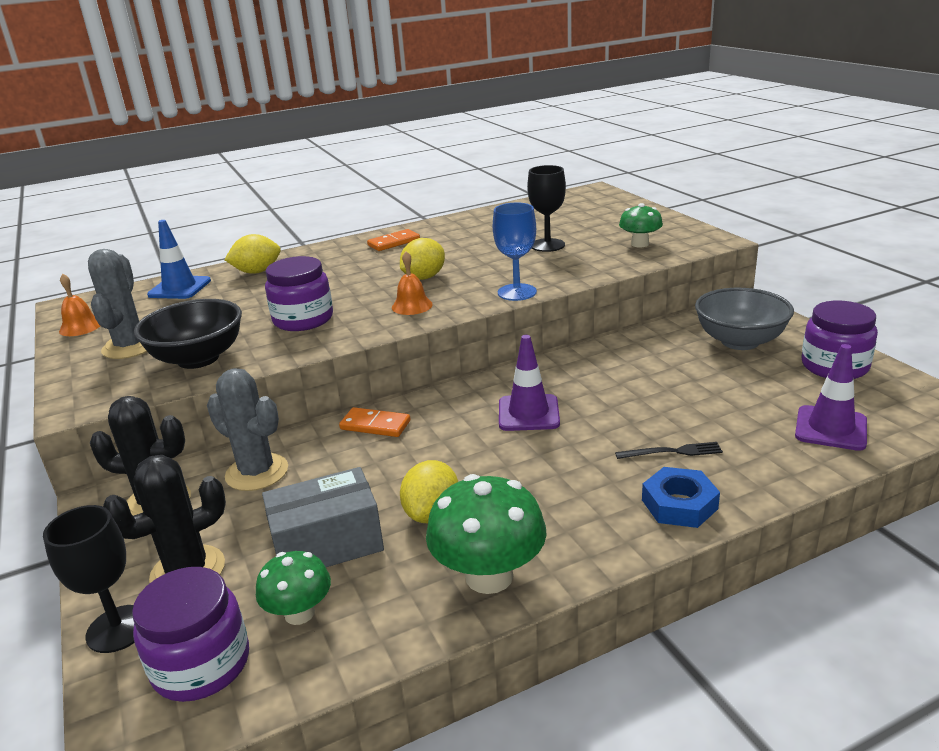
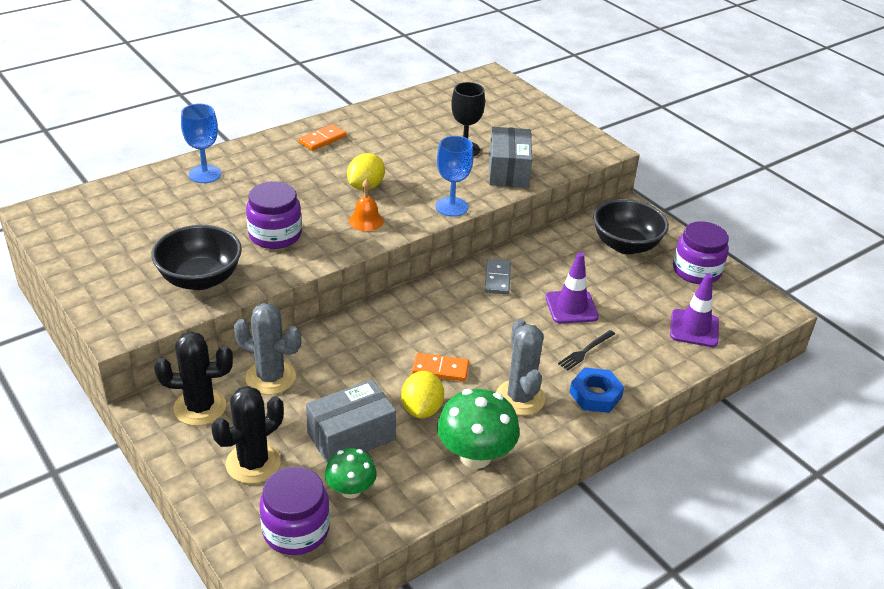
camera: 15 degrees left, 10 degrees up
(80, 327) = (66, 241): orange bell -> none
(118, 629) = (221, 509): black goblet -> none
(130, 346) = (129, 265): grey cactus -> grey cactus (520, 398)
(179, 288) = (138, 193): blue traffic cone -> none
(257, 272) = (205, 174): yellow lemon -> blue goblet
(375, 425) = (352, 331): orange domino -> orange domino (440, 369)
(528, 413) = (472, 317): purple traffic cone -> purple traffic cone (571, 307)
(570, 374) = (497, 279): none -> grey domino
(594, 261) = (508, 171): none -> grey box
(640, 244) = (543, 151): green mushroom -> none
(672, 452) = (585, 351): black fork -> black fork turned 150 degrees clockwise
(739, 341) = (625, 245): grey bowl -> black bowl

